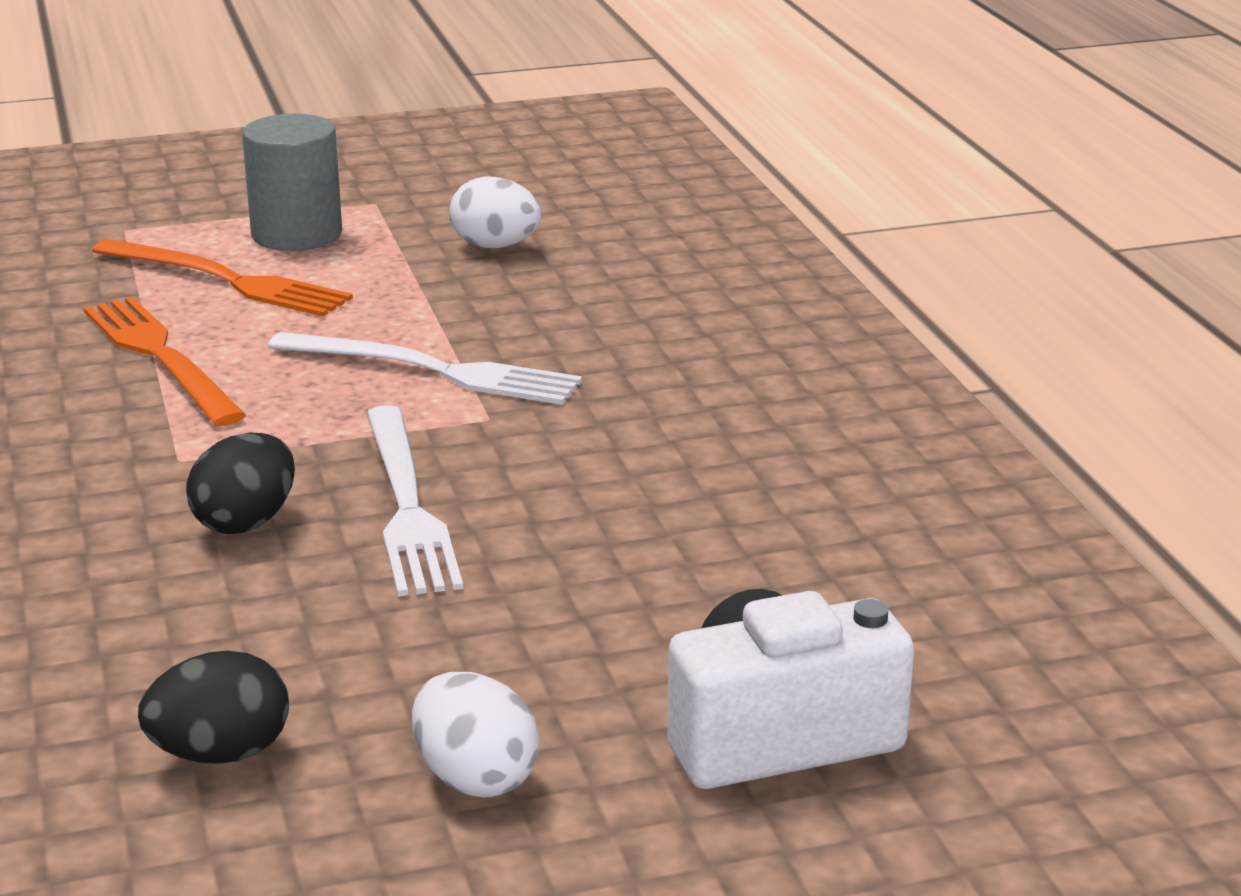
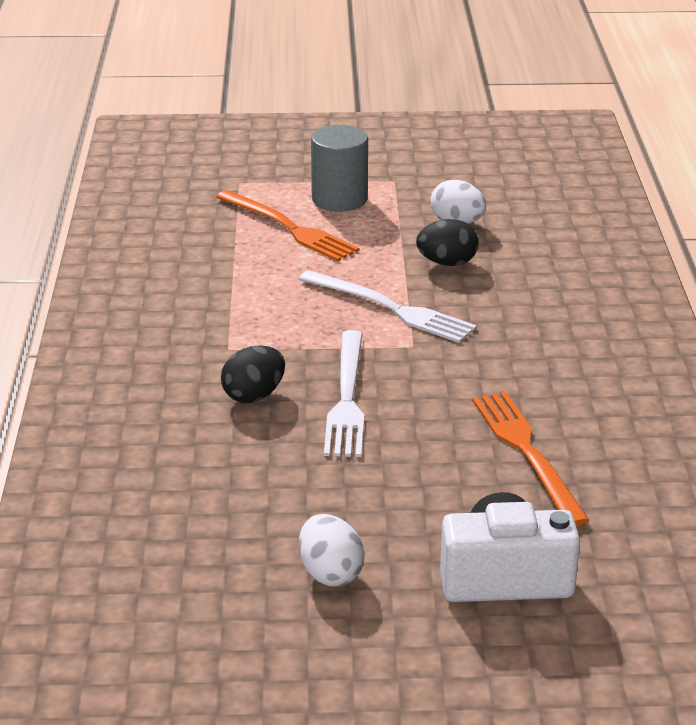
camera: 15 degrees right, 5 degrees up
(161, 357) = (237, 278): orange fork -> orange fork (527, 453)
(221, 754) = (201, 536): black egg -> black egg (447, 263)

